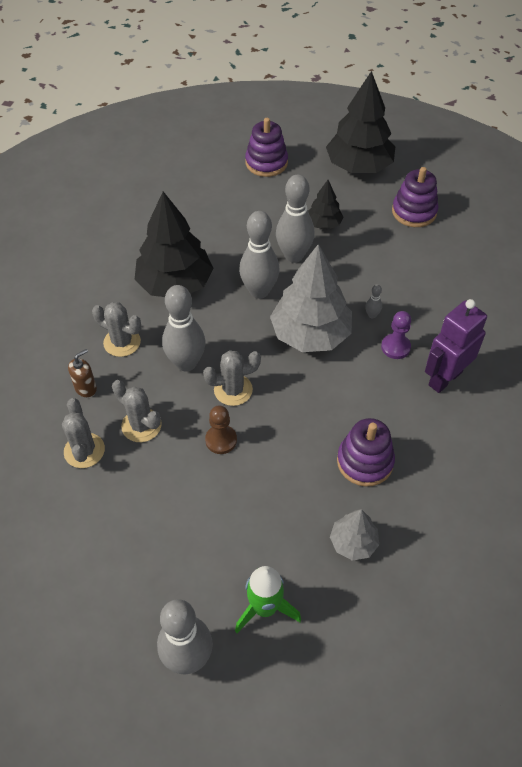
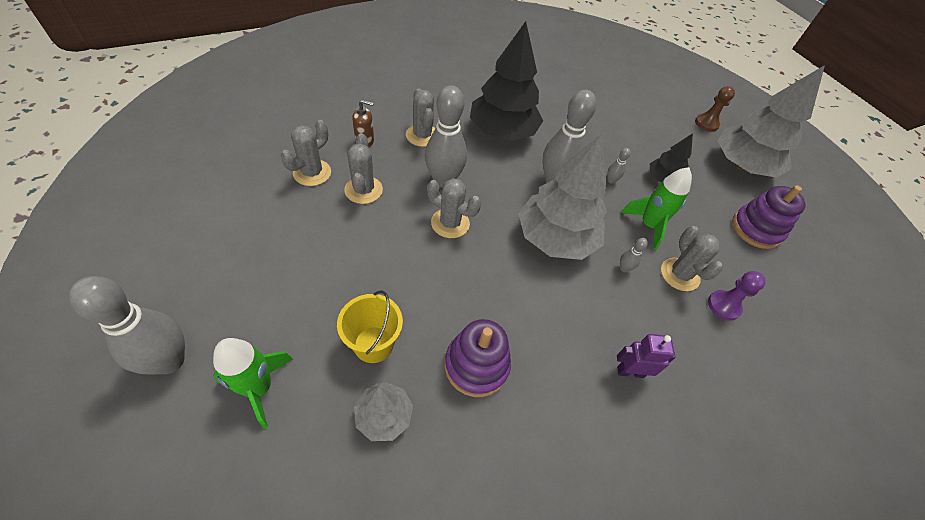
camera: 40 degrees right, 0 degrees up
(221, 440) = (397, 246): brown pawn -> brown pawn (706, 123)
(266, 163) = (665, 113): purple stacking toy -> none
(293, 513) = (373, 344): none -> yellow bucket
(294, 256) = (611, 180): grey bowling pin -> grey bowling pin, size x0.41
(353, 269) = (648, 225): none -> green rocket
(359, 166) = (742, 166): black tree -> grey tree
(395, 347) = (615, 308): purple pawn -> purple pawn (723, 306)
(405, 288) = (679, 274): none -> grey cactus
(444, 378) = (630, 371): purple robot -> purple robot, size x0.58

